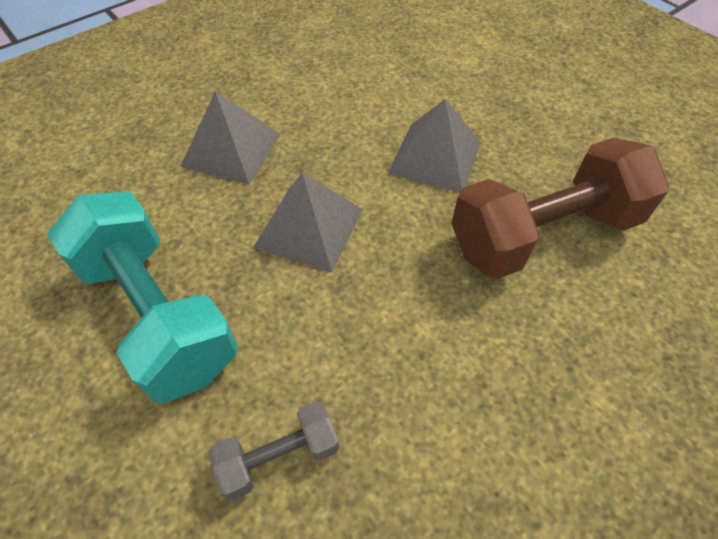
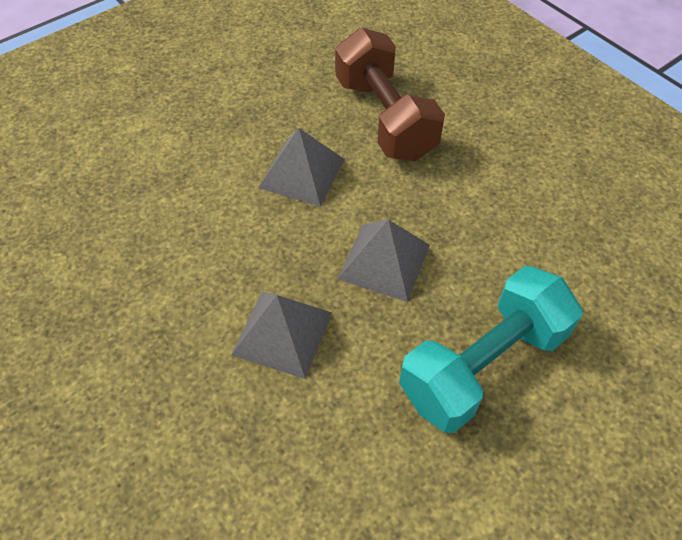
camera: 90 degrees left, 0 degrees up
(279, 456) = (579, 270): grey dumbbell -> none

